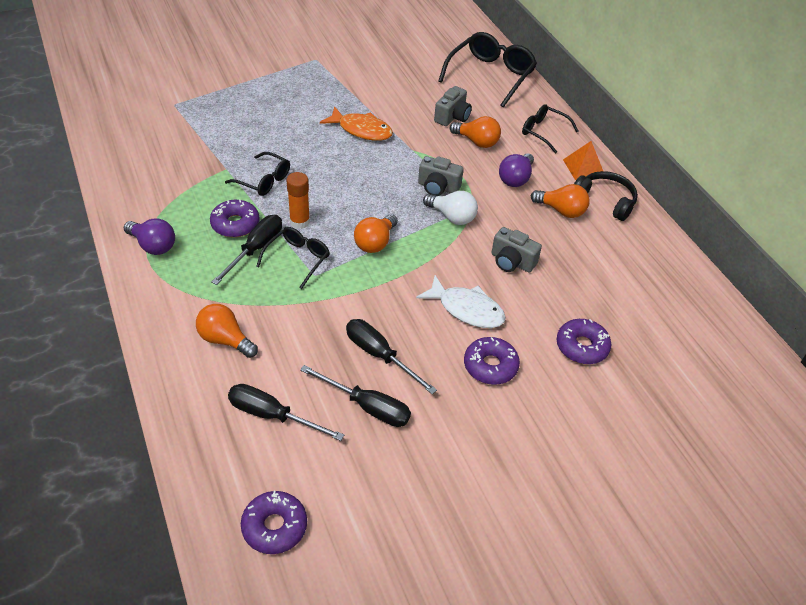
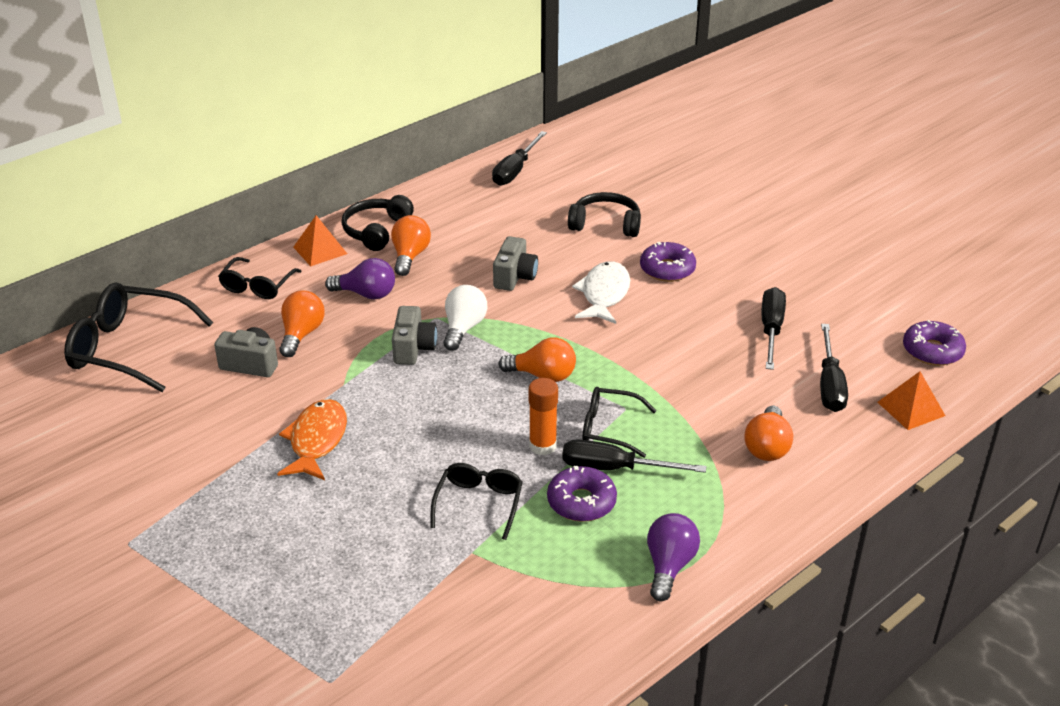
camera: 105 degrees left, 10 degrees down
(209, 461) = (911, 408): none -> orange pyramid
(379, 355) = (705, 336): black screwdriver -> black screwdriver (515, 170)
(582, 347) = (605, 224): purple donut -> black headphones

